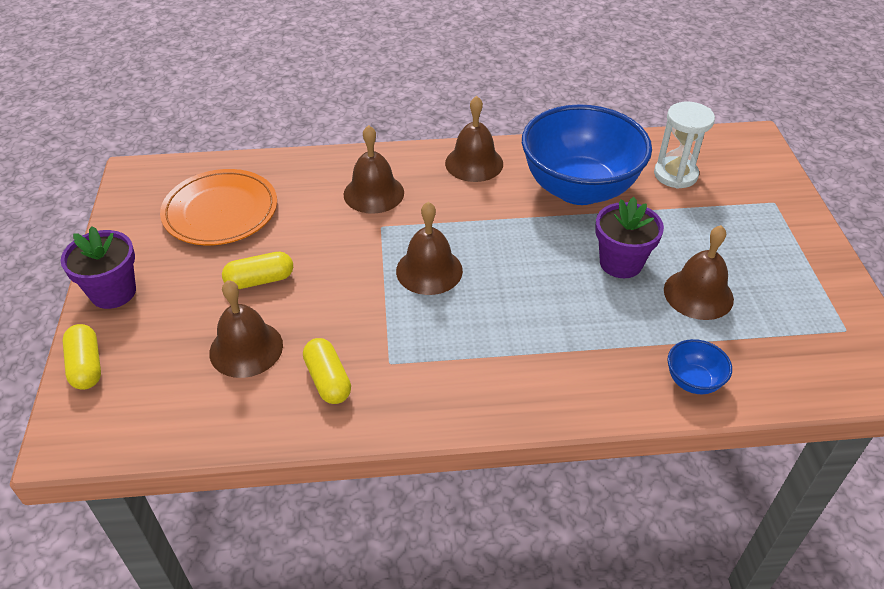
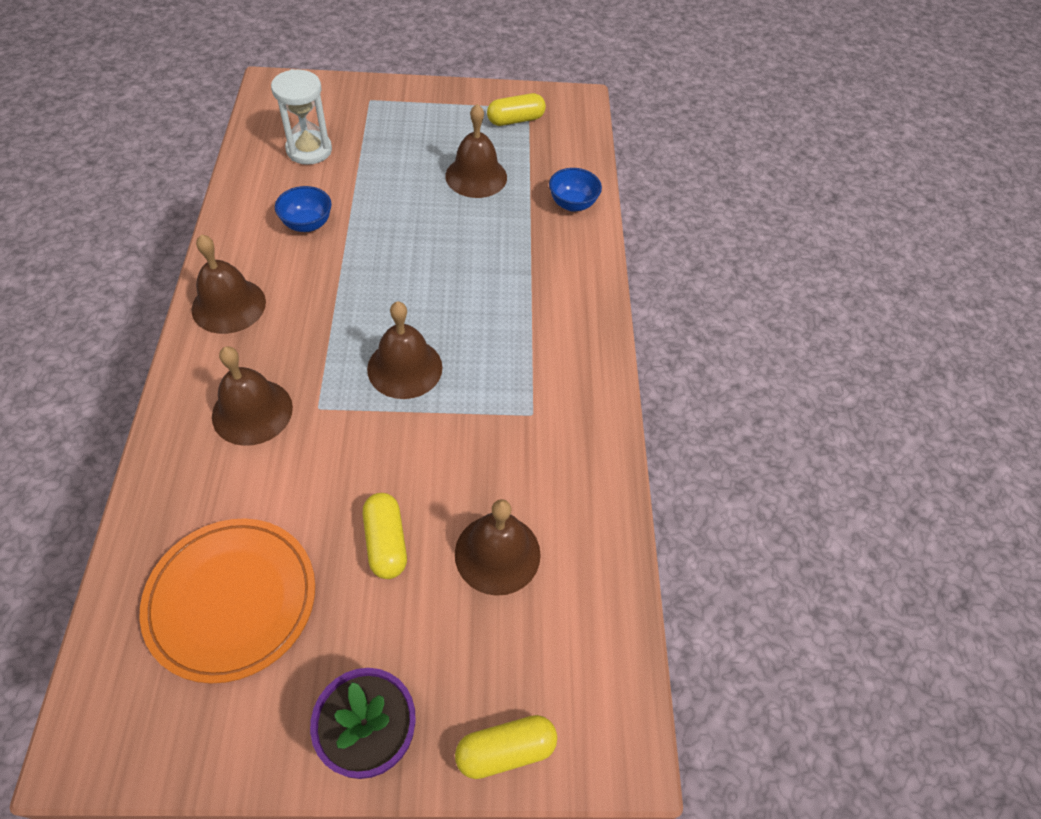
camera: 90 degrees left, 10 degrees up
(328, 380) = (550, 470): yellow capsule -> yellow capsule (515, 120)
(579, 189) = (307, 224): blue bowl -> blue bowl, size x0.40
(621, 263) = (426, 216): purple flower pot -> none

